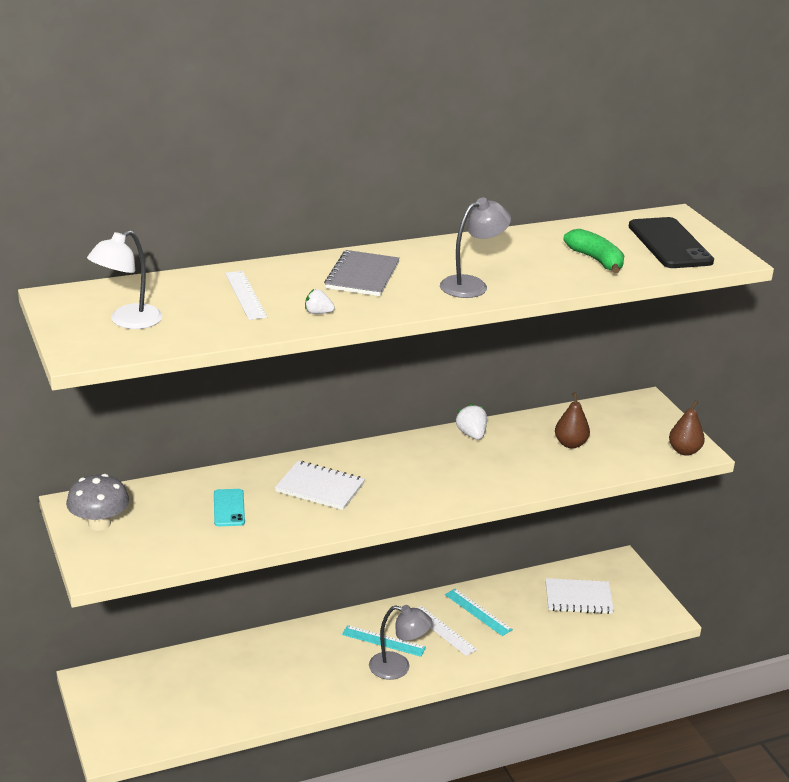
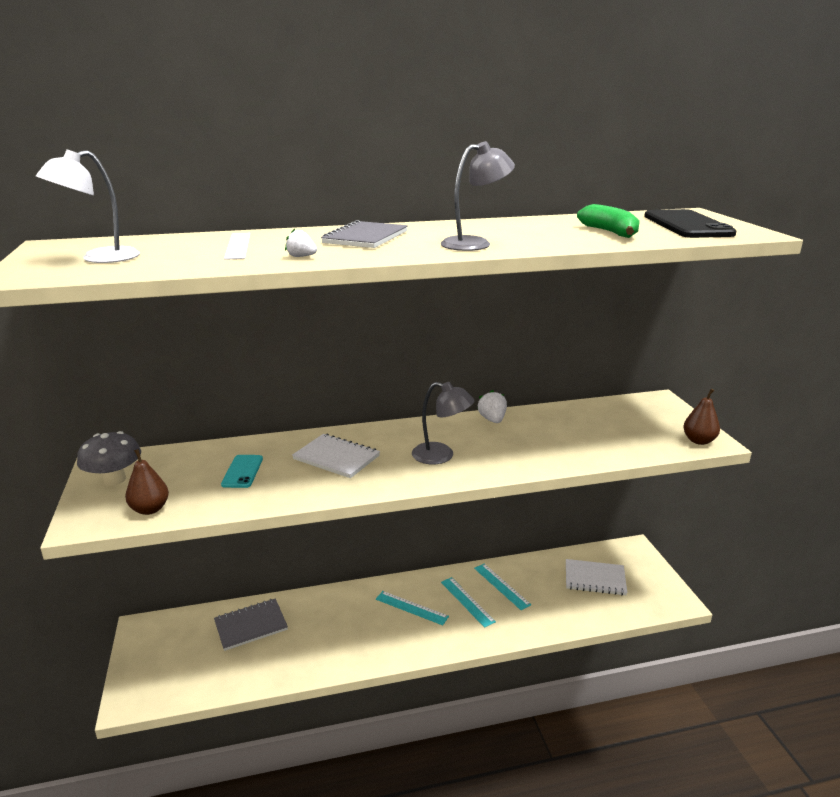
camera: 10 degrees right, 5 degrees down
(211, 670) = (251, 625): none -> grey notebook
(398, 668) = (419, 635): grey lamp -> grey lamp (441, 456)
(443, 630) = (467, 601): white ruler -> turquoise ruler
(570, 444) = (585, 431): brown pear -> brown pear (150, 509)

